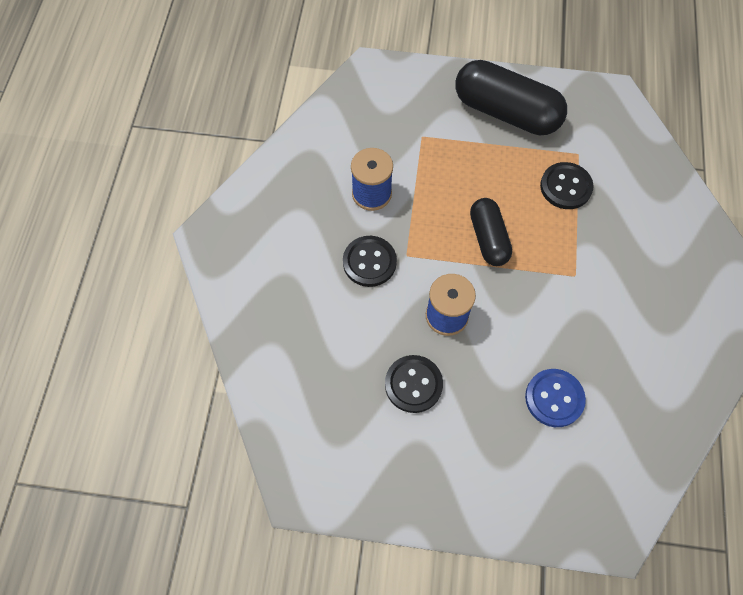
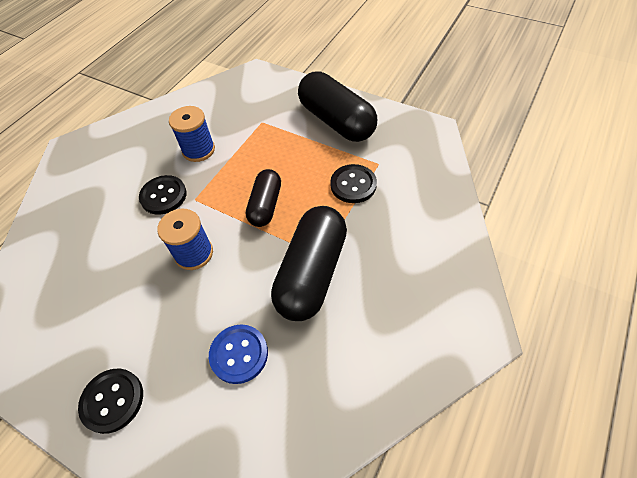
camera: 25 degrees right, 10 degrees down
(413, 384) = (131, 299): black button -> black button (112, 400)
(576, 296) = (312, 273): none -> black capsule

